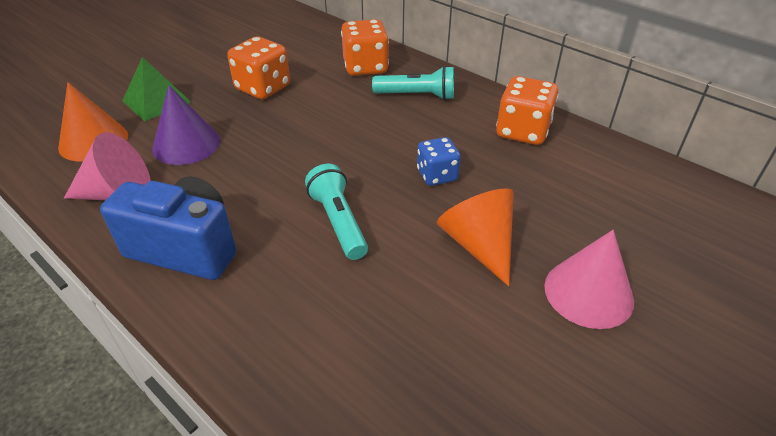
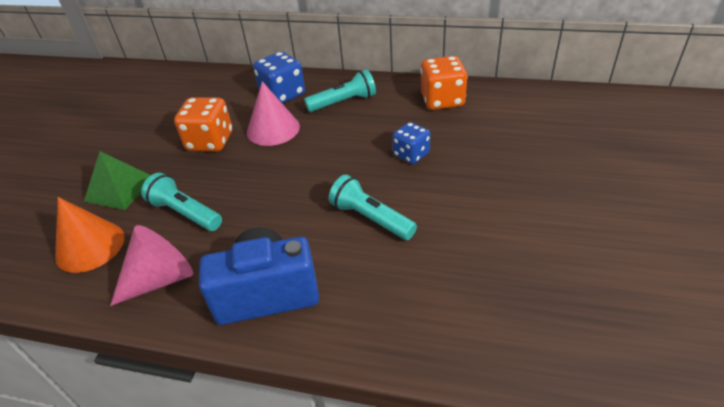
camera: 25 degrees left, 0 degrees up
(186, 144) = (185, 213): purple cone -> turquoise flashlight
(365, 67) = (283, 95): orange dice -> blue dice
(478, 245) = (482, 190): orange cone -> none
(588, 293) = (575, 190): pink cone -> pink cone (273, 129)

